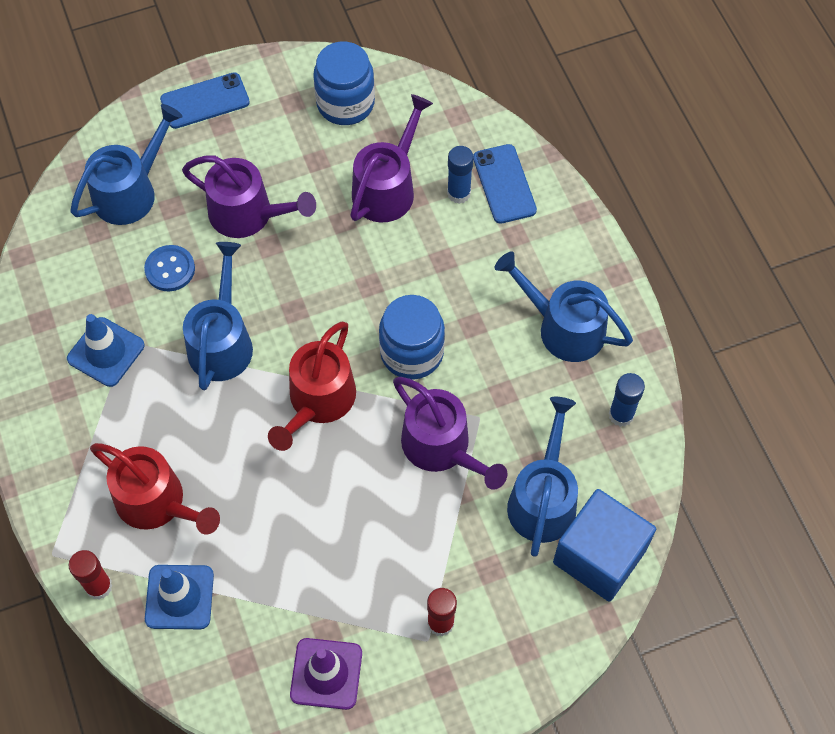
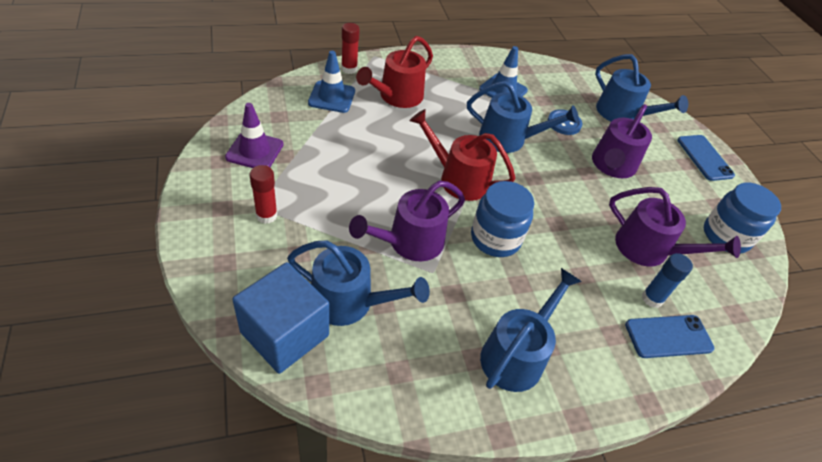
camera: 90 degrees right, 15 degrees down
(621, 415) = (420, 385): blue glue stick -> none

